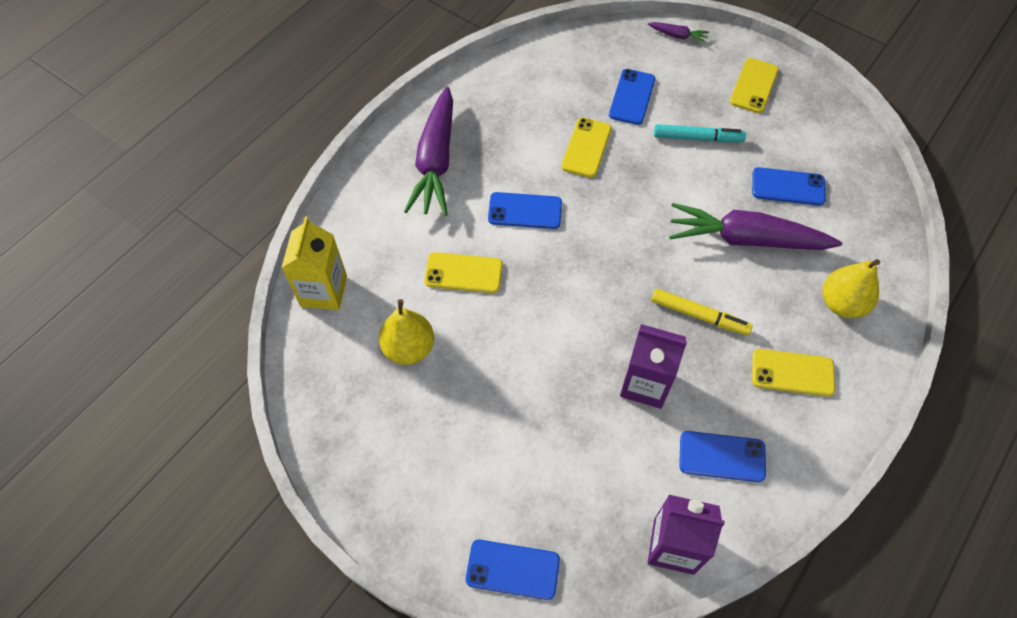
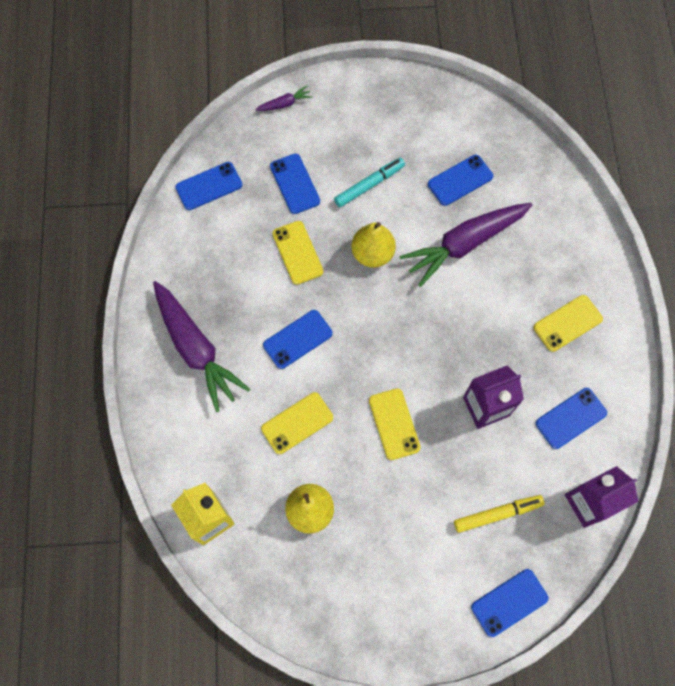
camera: 40 degrees left, 10 degrees up
(558, 55) = (209, 186): none -> blue phone
(699, 316) = (480, 328): yellow marker -> yellow marker (497, 514)
(754, 86) = (373, 110): yellow phone -> yellow phone (394, 424)
(842, 303) = (560, 247): yellow pear -> yellow pear (372, 254)

